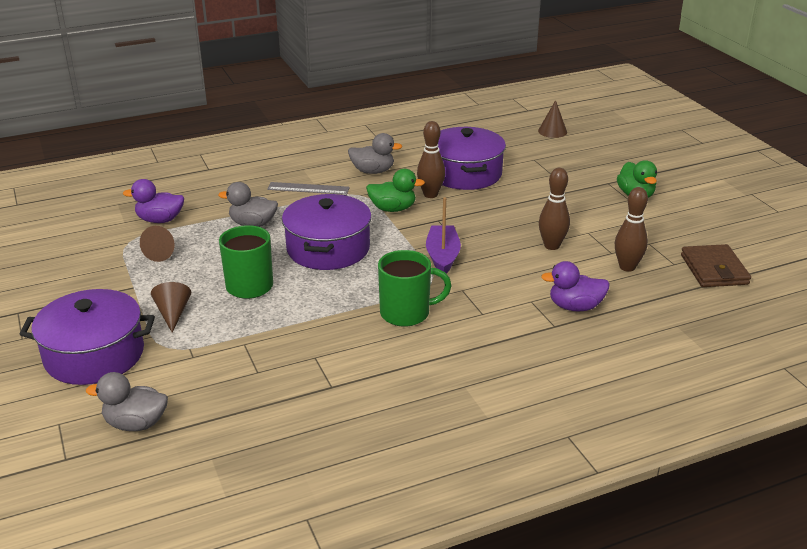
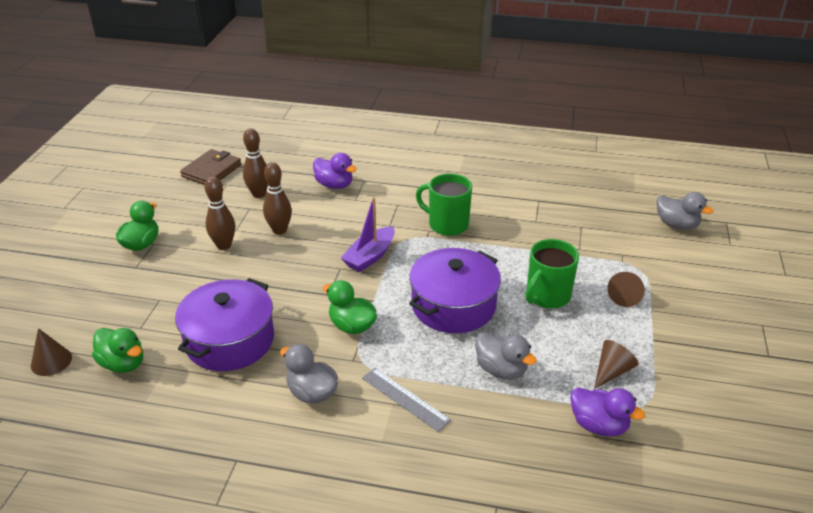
camera: 145 degrees left, 5 degrees up
(94, 355) = (699, 284): purple pot -> none
(430, 194) = (297, 327): brown bowling pin -> brown bowling pin (224, 245)
(509, 144) = (123, 364): none -> green duck

